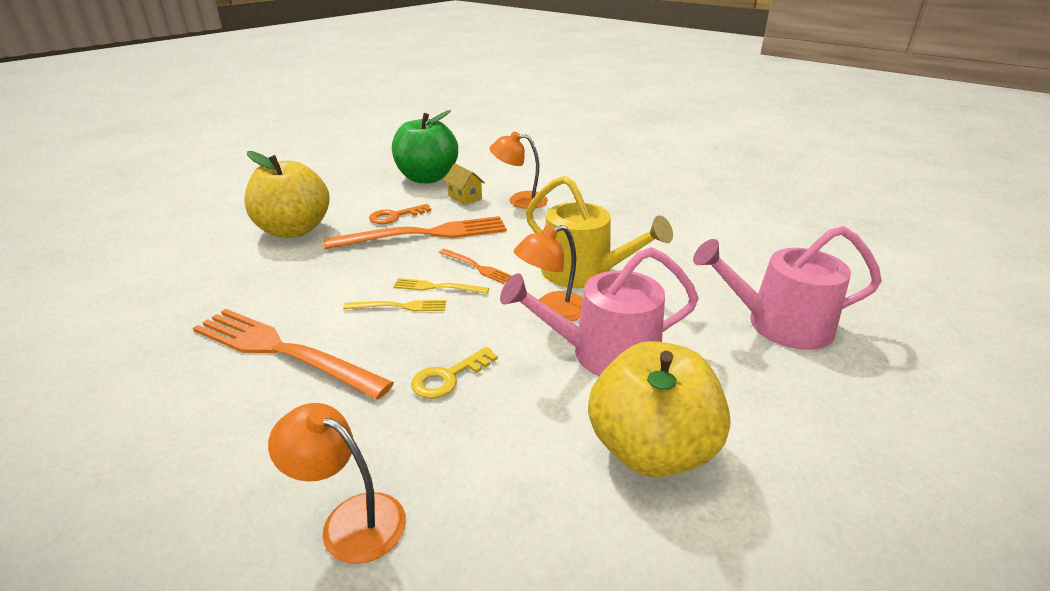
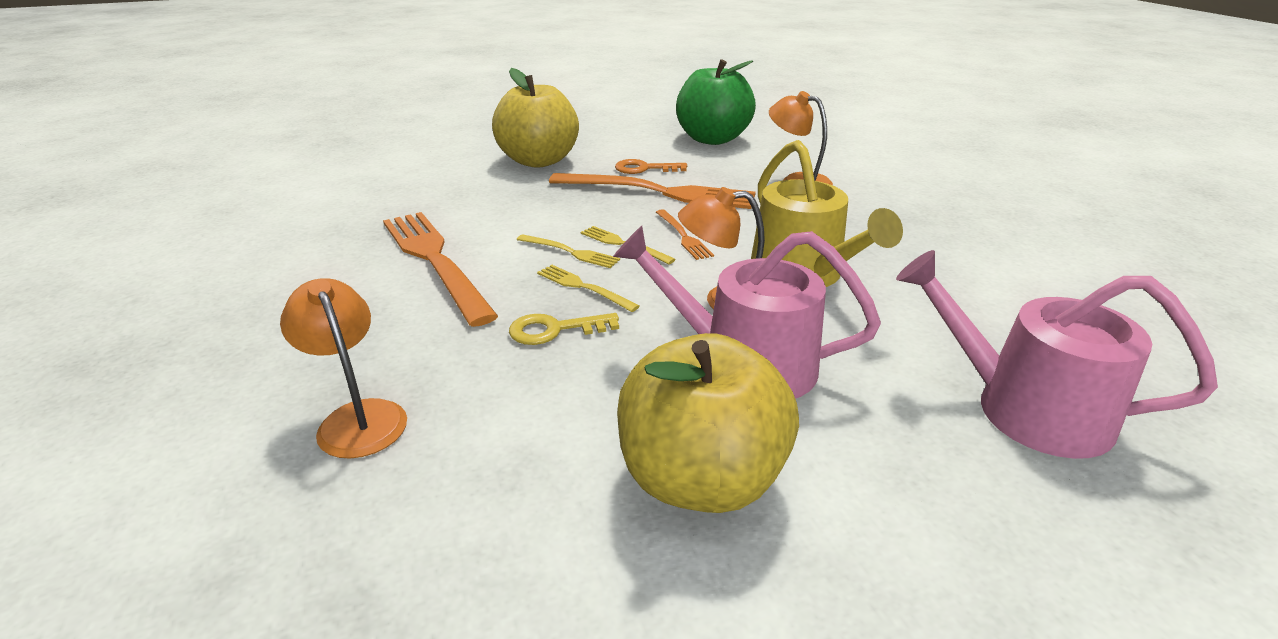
camera: 30 degrees right, 0 degrees up
(438, 333) = (583, 287): none -> yellow fork
(465, 197) = (736, 165): yellow house -> none

